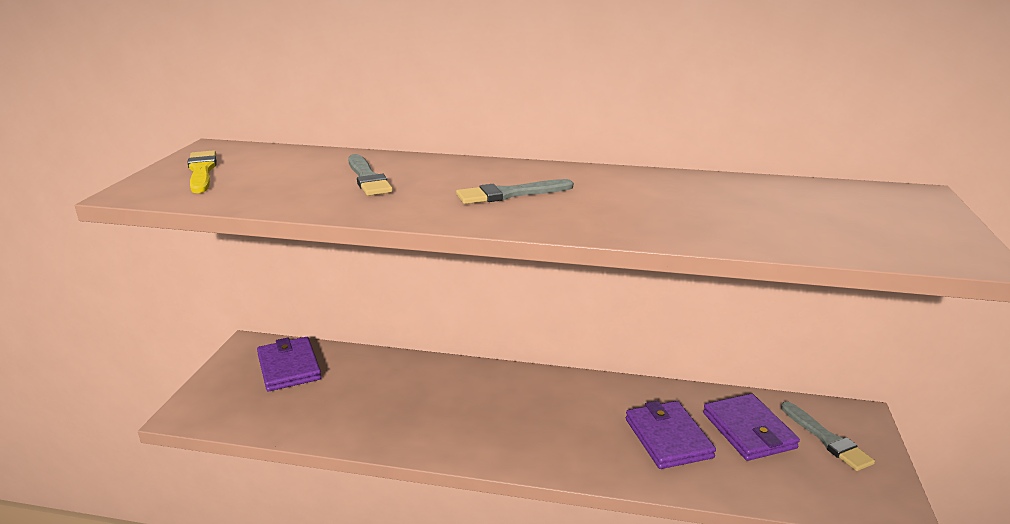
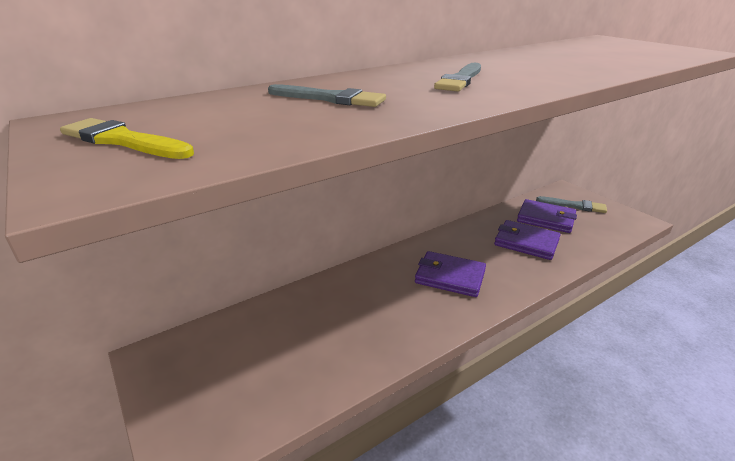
camera: 45 degrees left, 5 degrees up
(289, 367) = (224, 349): purple wallet -> purple wallet (450, 277)

